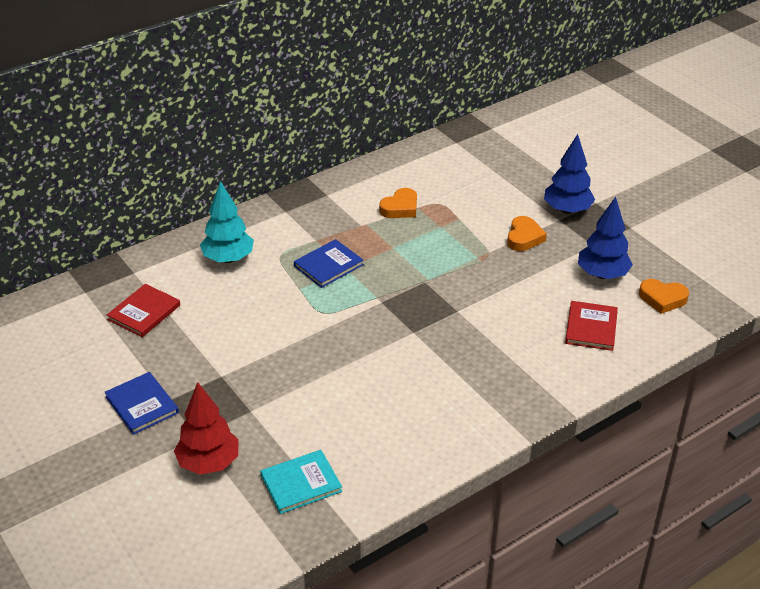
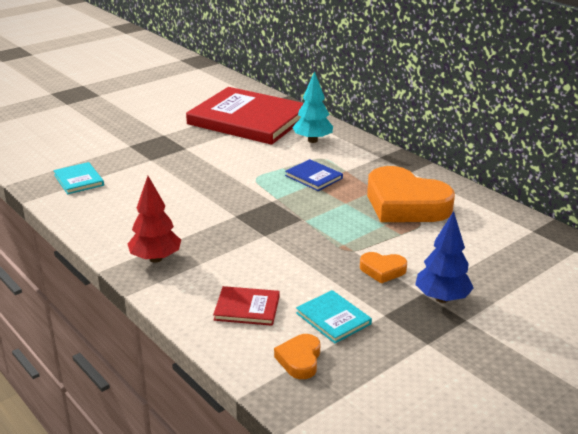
camera: 85 degrees right, 10 degrees down
(142, 405) = (159, 127): blue book -> none
(144, 312) = (248, 120): red book -> red book, size x2.47
(208, 463) = (104, 150): red tree -> red tree (156, 258)
(400, 208) = (405, 204): orange heart -> orange heart, size x2.24
(602, 274) = (333, 318): blue tree -> turquoise book

